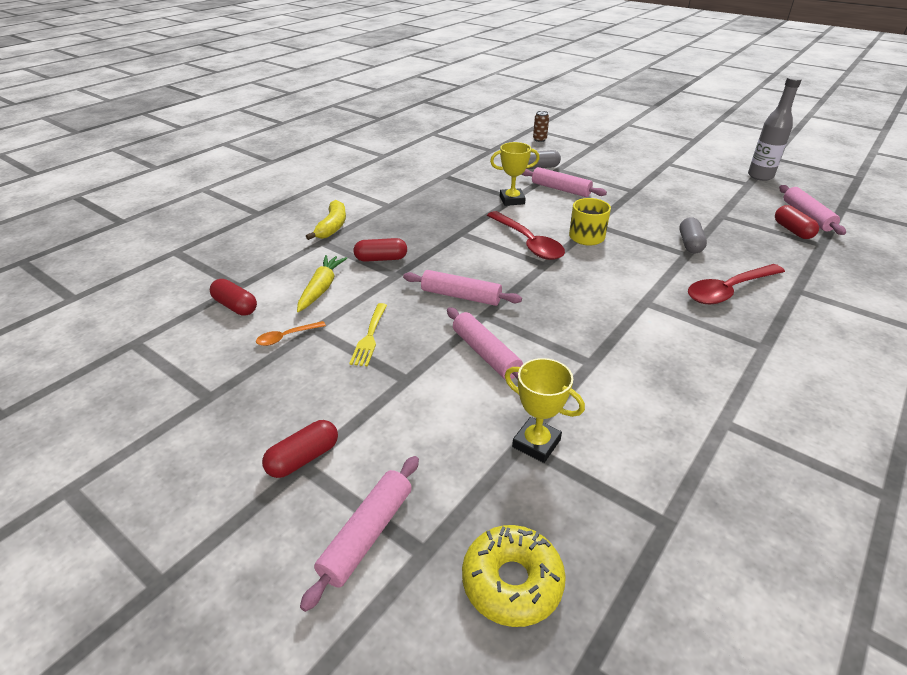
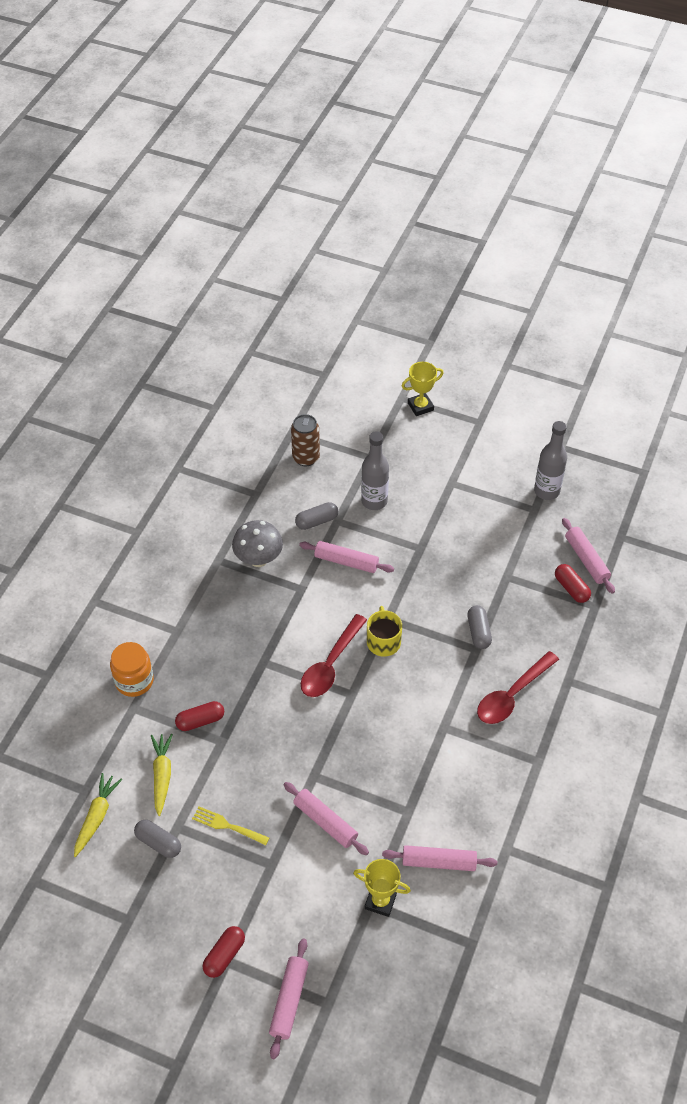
camera: 15 degrees left, 15 degrees up
(235, 306) = (96, 817): red capsule -> yellow carrot
(286, 337) = (158, 843): orange spoon -> grey capsule
(332, 226) = (134, 681): yellow banana -> orange jar
(370, 337) = (227, 826): yellow fork -> yellow fork turned 120 degrees clockwise
(461, 296) = (288, 757): pink rolling pin -> pink rolling pin (439, 862)
(480, 179) = (258, 559): none -> grey mushroom
(512, 200) = (300, 593): yellow trophy -> yellow trophy (420, 406)
(512, 582) = (385, 1008): yellow donut -> none
(528, 243) = (330, 664): red spoon -> red spoon turned 75 degrees clockwise
(539, 139) = (306, 458): brown can -> brown can, size x1.68
(594, 164) = (374, 501): none -> grey bottle

